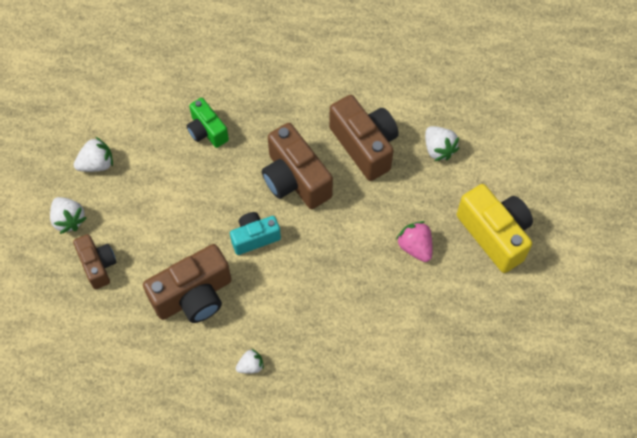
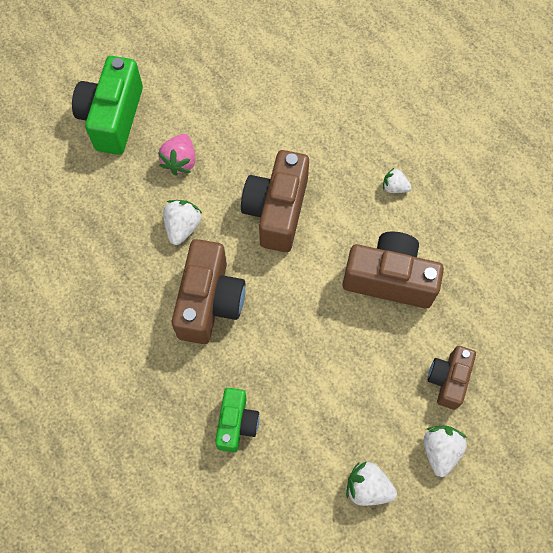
camera: 135 degrees left, 5 degrees up
(255, 237) = (294, 282): turquoise camera -> none
(365, 146) = (121, 277): brown camera -> brown camera (276, 211)
(438, 149) = (69, 218): white strawberry -> white strawberry (182, 227)
(494, 234) = (113, 117): yellow camera -> green camera

